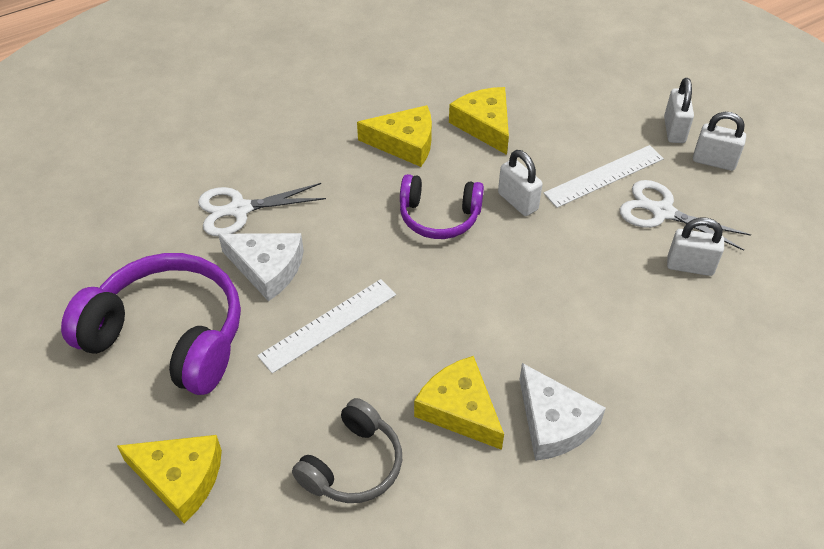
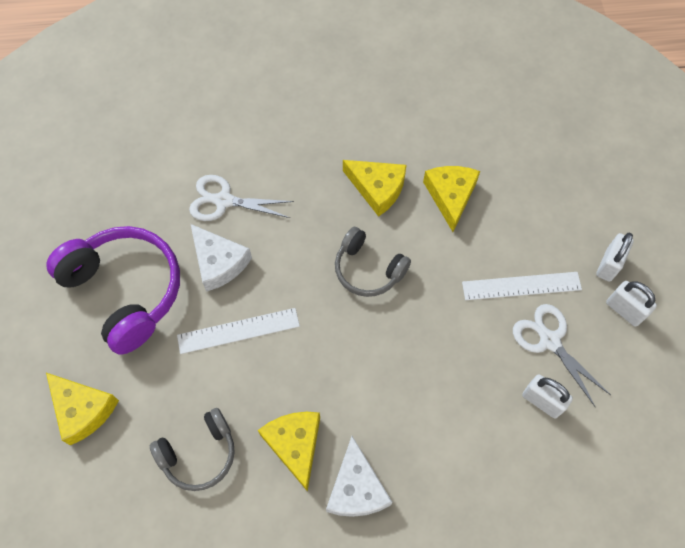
camera: 25 degrees right, 15 degrees up
(439, 216) = (368, 269): purple headphones -> grey headphones
(518, 201) = (437, 281): white padlock -> none

